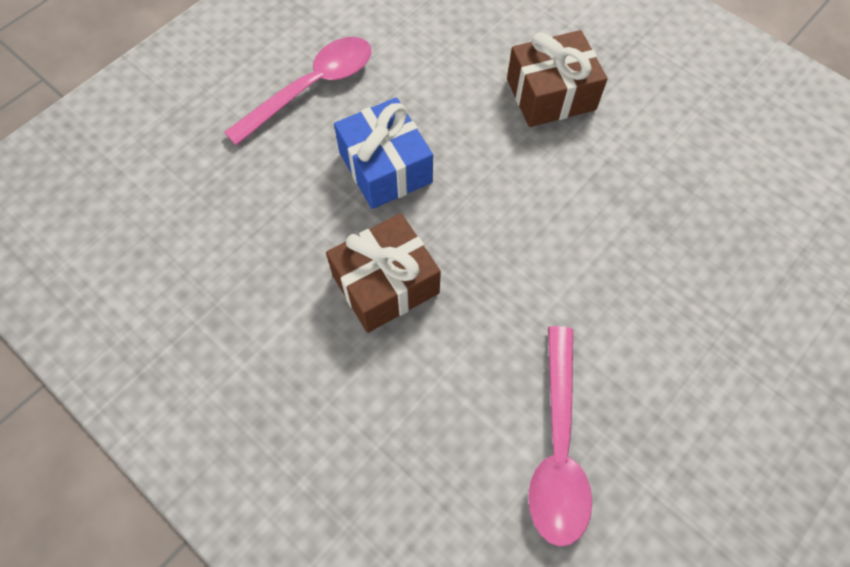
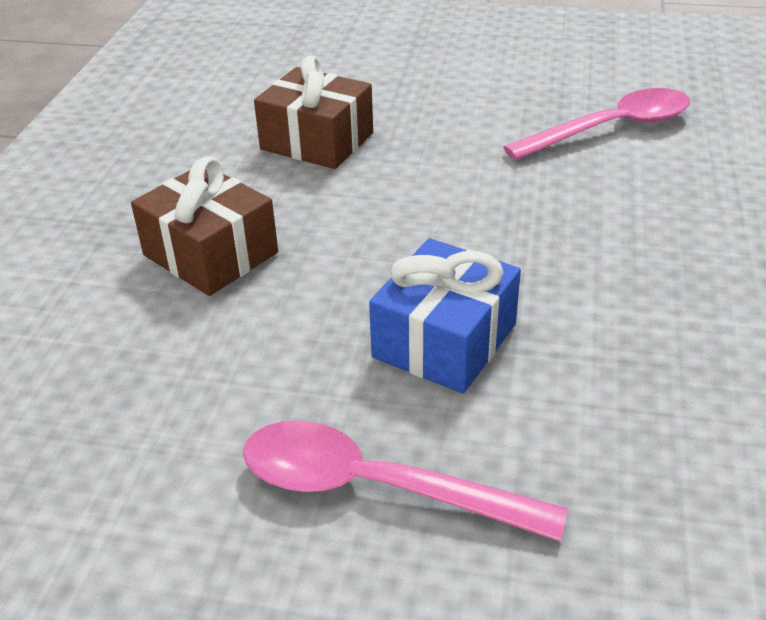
camera: 120 degrees left, 25 degrees down
(385, 284) = (592, 272): brown gift -> brown gift (317, 141)

